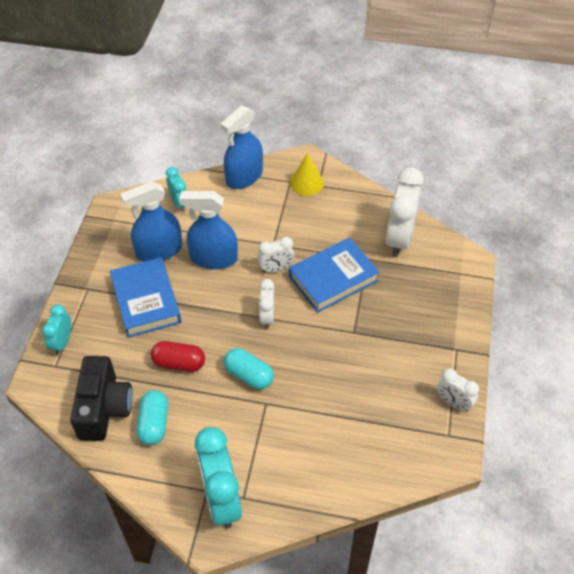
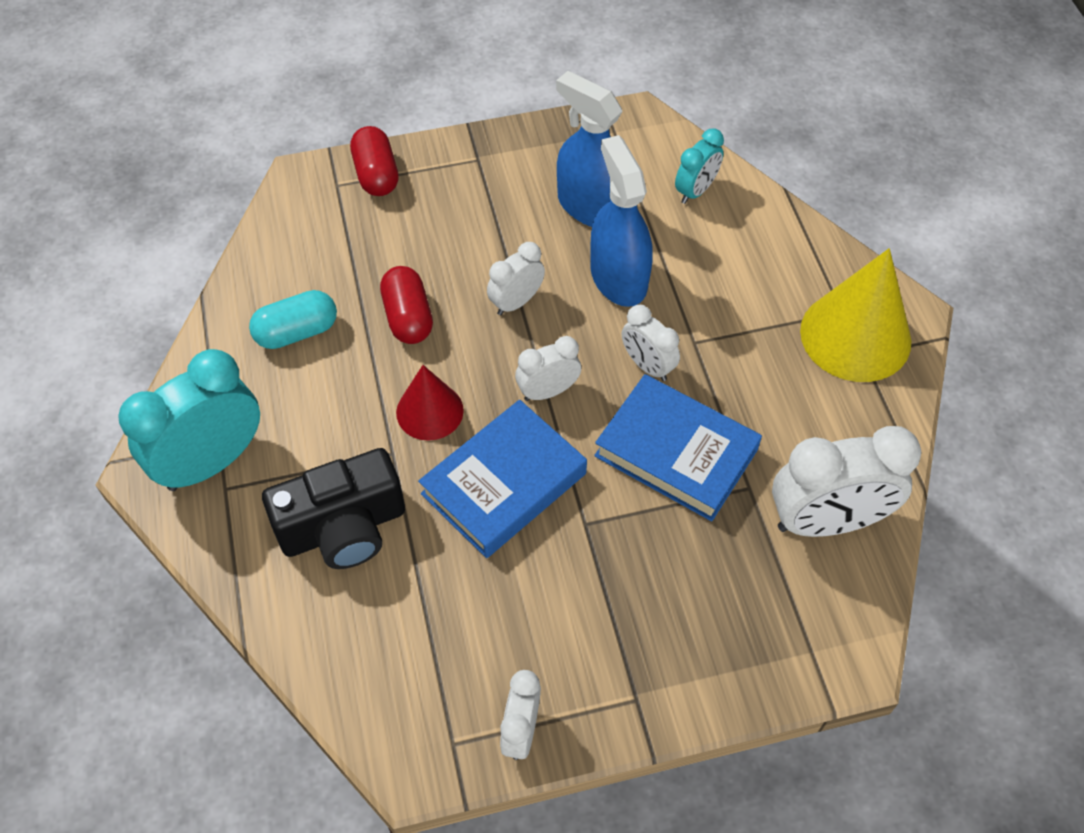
camera: 65 degrees right, 5 degrees up
(62, 342) = (376, 174): turquoise clock -> red capsule
(104, 408) = (296, 266): black camera -> black camera (343, 528)
(146, 301) = (493, 232): blue book -> blue book (504, 484)
(201, 309) = (516, 302): none -> white clock
(244, 177) = (807, 247): blue spray bottle -> none
(249, 375) = (429, 411): turquoise capsule -> red cone
(306, 183) = (855, 336): yellow cone -> yellow cone, size x1.70

